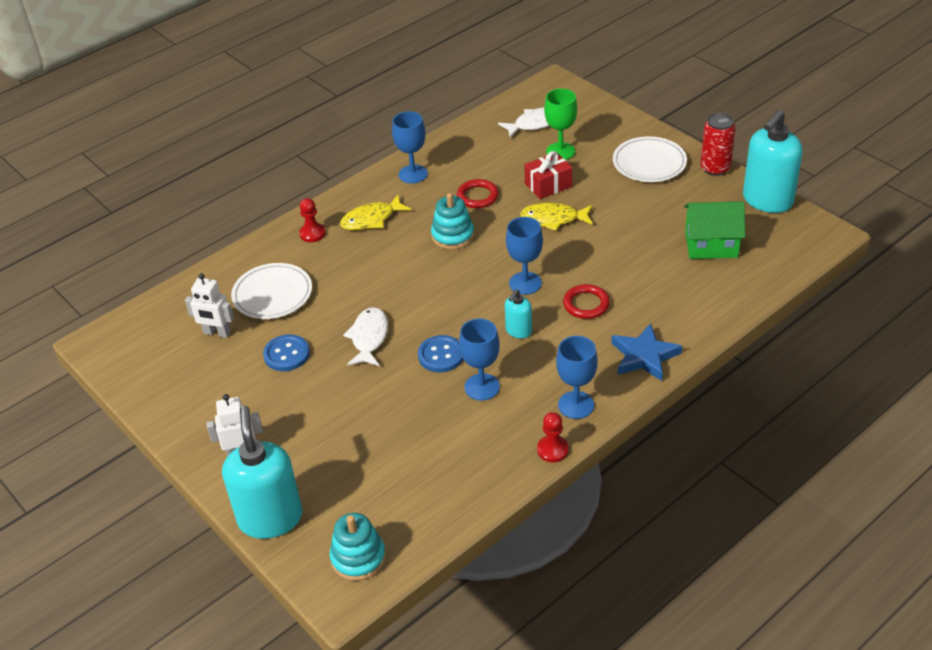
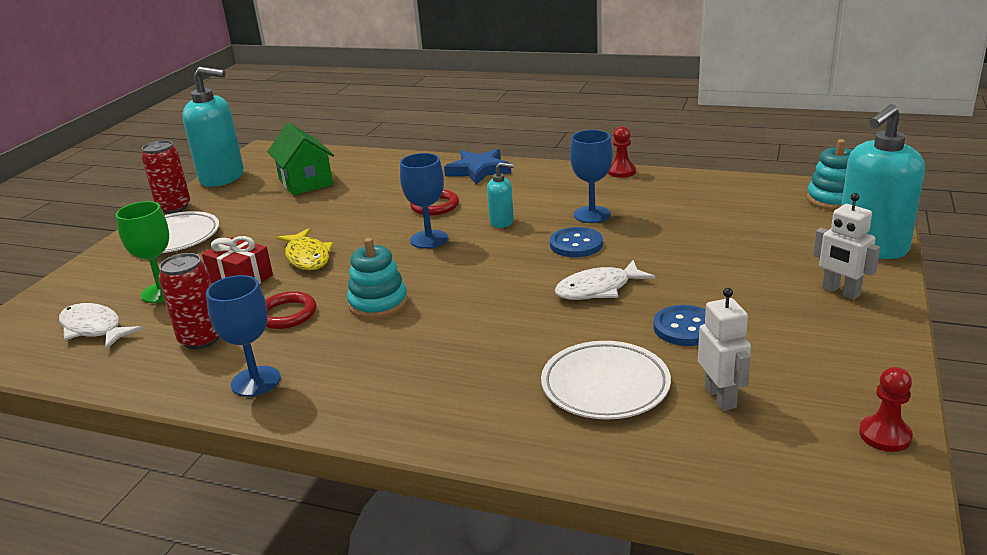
camera: 120 degrees left, 15 degrees down
(312, 233) = (452, 412): red pawn -> red pawn (885, 435)
(371, 219) = (384, 374): yellow fish -> none
(480, 161) = (201, 339): none -> red can
(576, 405) = (564, 177): blue goblet -> none

